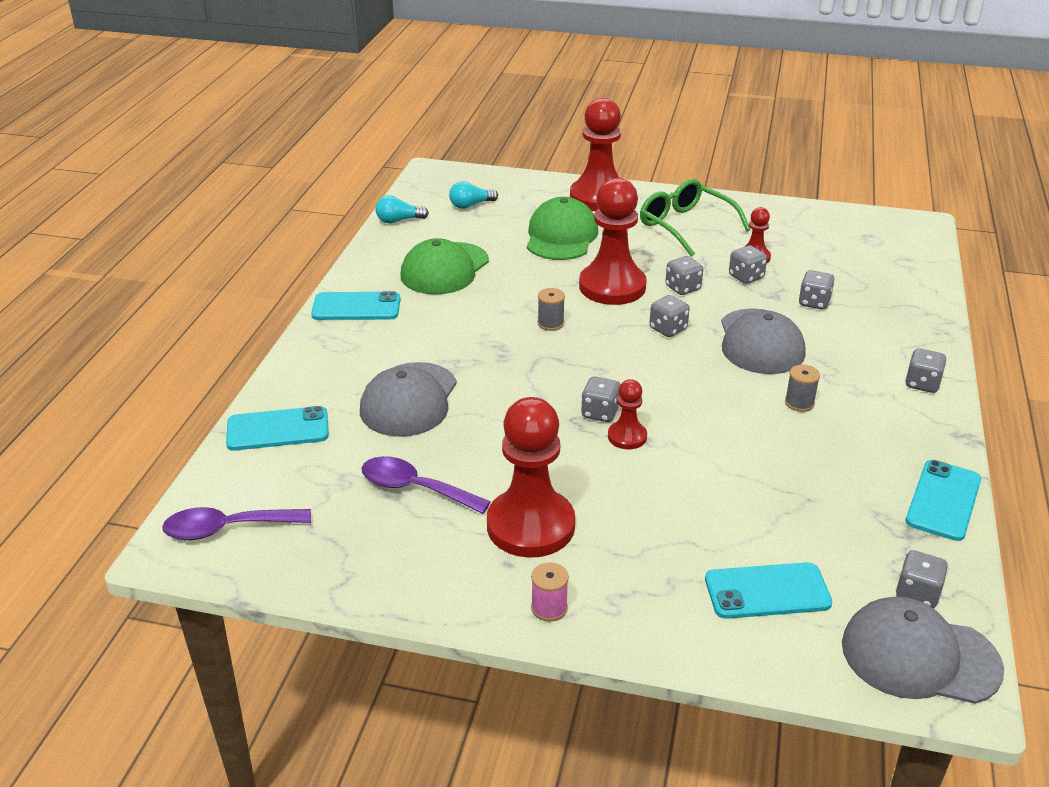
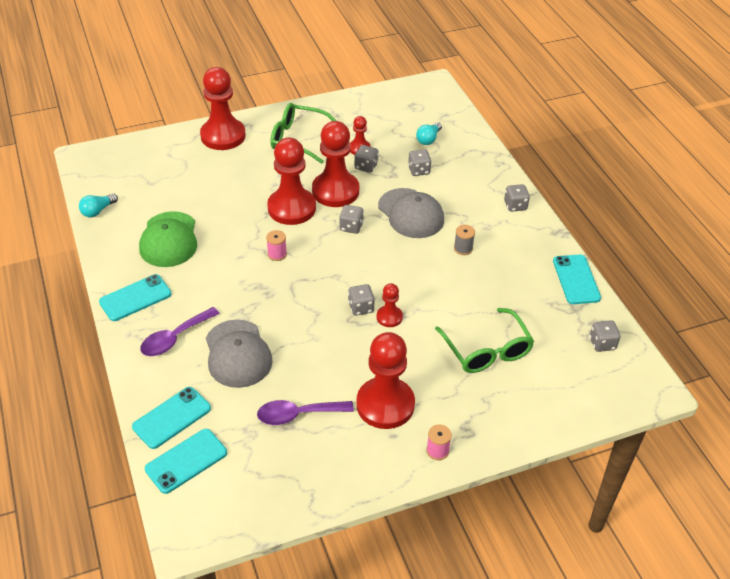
camera: 35 degrees left, 10 degrees up
(227, 529) = (208, 504): purple spoon -> purple spoon (175, 338)
(471, 205) = (139, 177): turquoise light bulb -> turquoise light bulb (428, 139)
(550, 323) = (277, 254): grey spool -> pink spool
(561, 236) = (225, 179): green cap -> none
(682, 288) = (335, 191): grey dice -> red pawn
(727, 527) = (487, 350): none -> green glasses
(767, 591) = (535, 380): turquoise phone -> turquoise phone (186, 461)
(919, 656) = (627, 379): grey cap -> none

